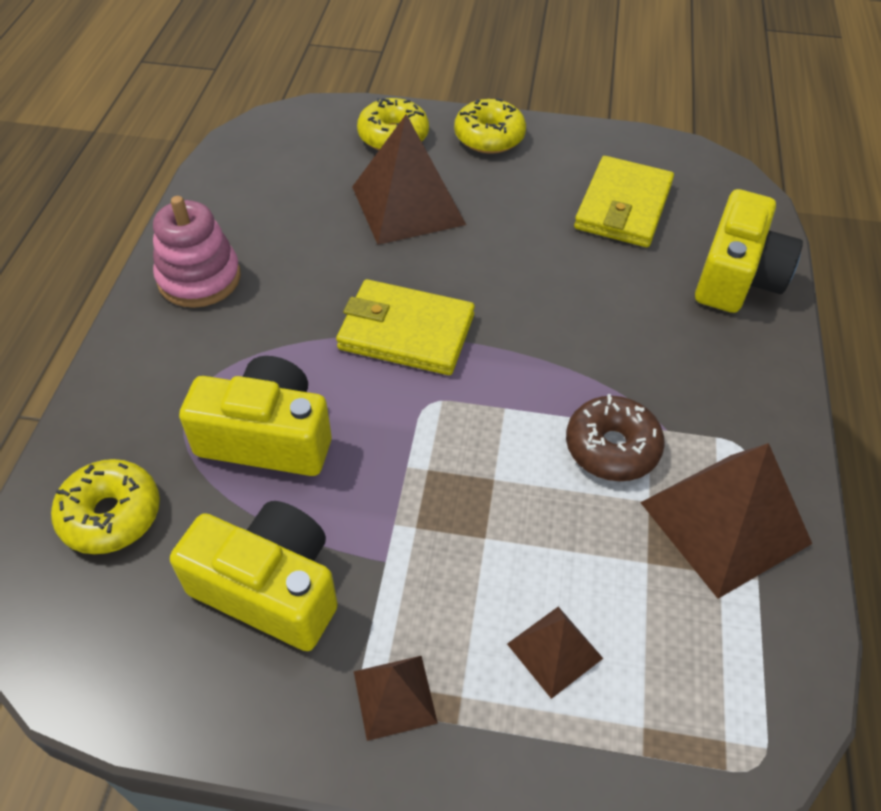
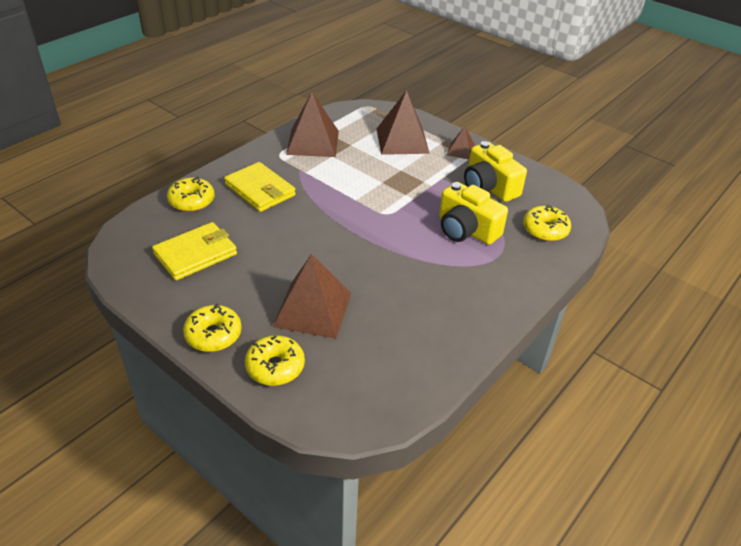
camera: 150 degrees left, 10 degrees down
(199, 278) = (466, 317): pink stacking toy -> none
(406, 332) = (373, 244): yellow wallet -> yellow wallet (260, 190)
(554, 651) = (402, 140): brown pyramid -> brown pyramid, size x1.94
(612, 447) = (327, 173): brown donut -> none
(737, 276) = (192, 201): yellow camera -> yellow donut

